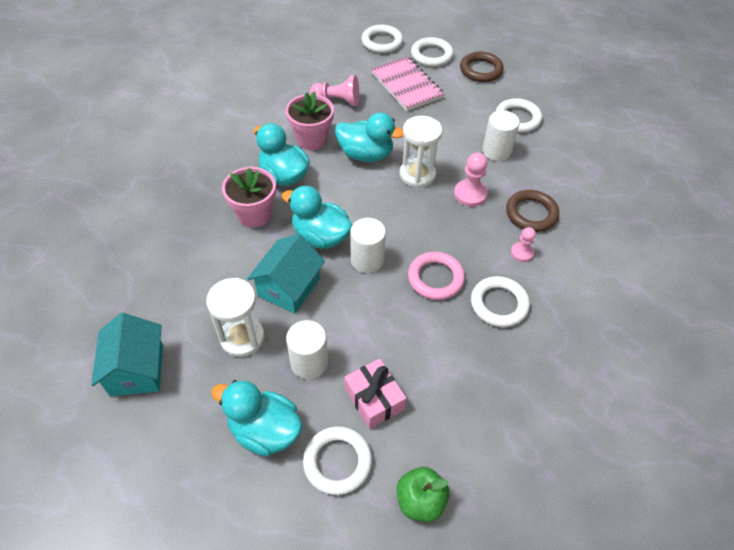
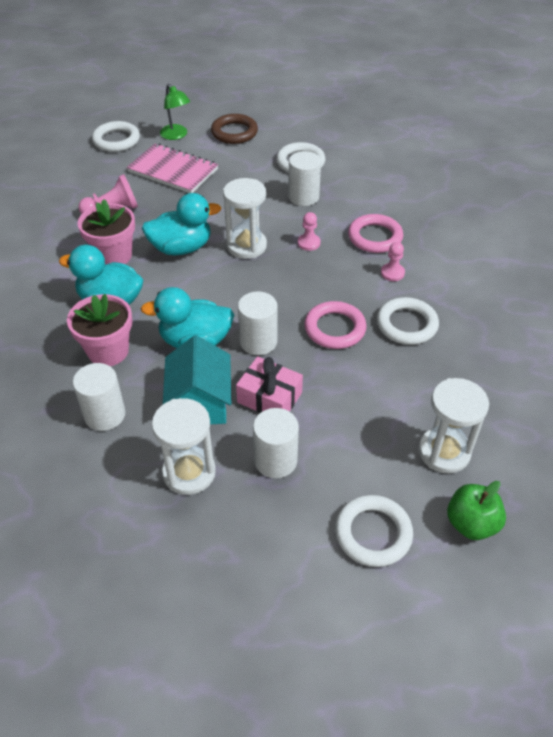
camera: 30 degrees left, 5 degrees down
(137, 370) = (97, 563): turquoise house -> none
(218, 263) = (105, 415): none -> white cylinder
(265, 430) = (281, 545): turquoise duck -> none
(374, 399) = (362, 460): pink gift -> pink gift (269, 397)
(431, 55) = (176, 135): white ring -> green lamp
(445, 429) = (444, 452): none -> white hourglass
(470, 194) = (309, 243): pink pawn -> pink pawn, size x0.64
(531, 213) = (375, 237): brown ring -> pink ring

